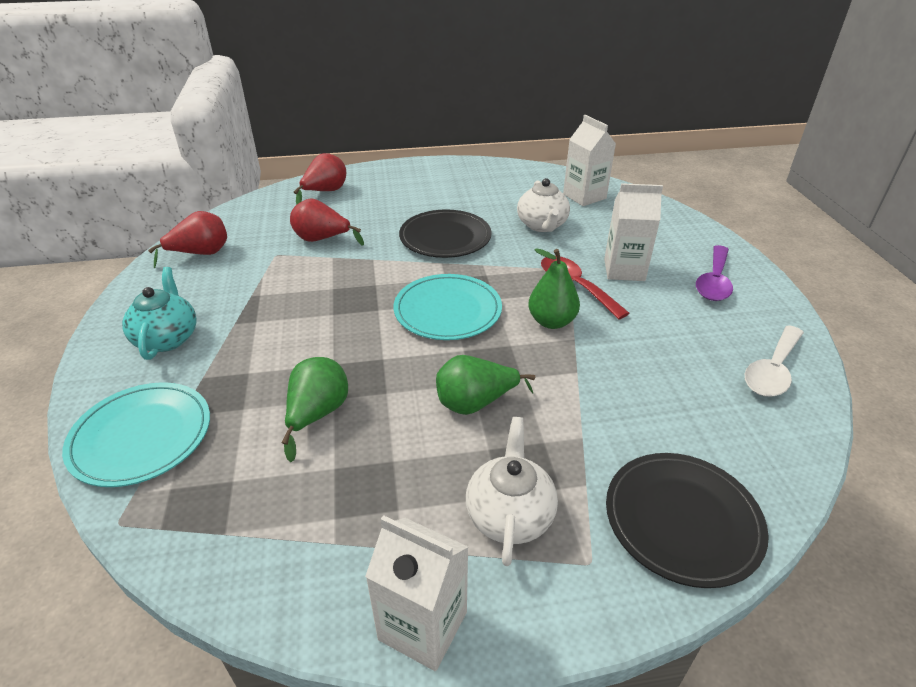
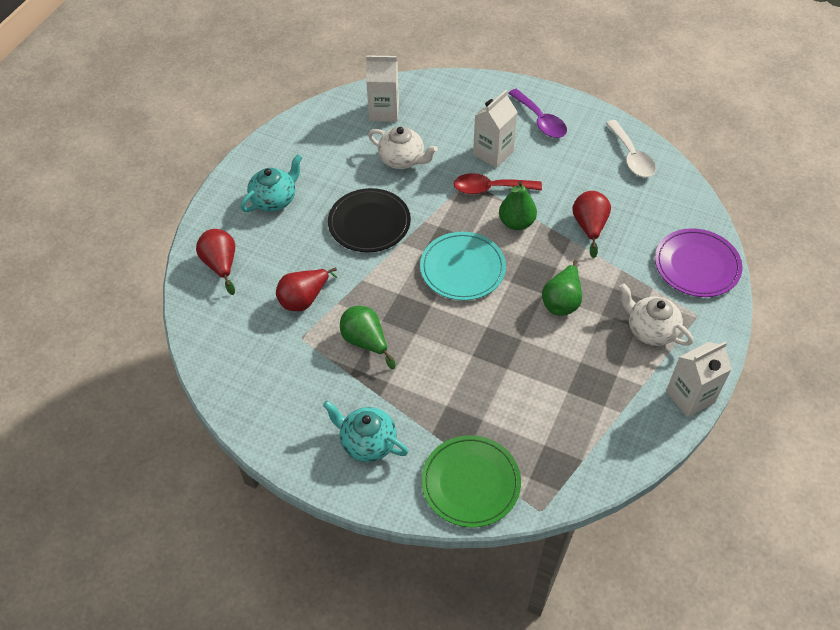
camera: 55 degrees left, 15 degrees up
(141, 436) = (470, 483): turquoise plate -> green plate
(201, 254) = (255, 388): red pear -> red pear (589, 227)
(317, 414) = (516, 382): green pear -> green pear (366, 342)
(419, 188) = (274, 199): none -> turquoise teapot
(682, 520) = (697, 265): black plate -> purple plate

